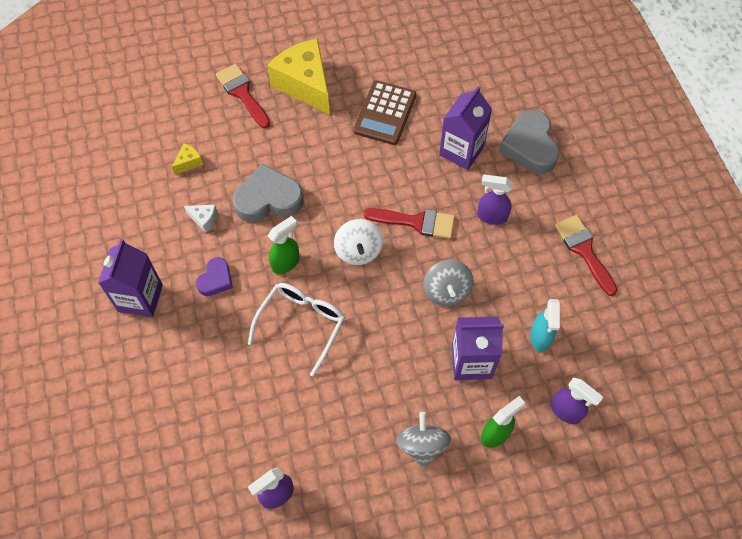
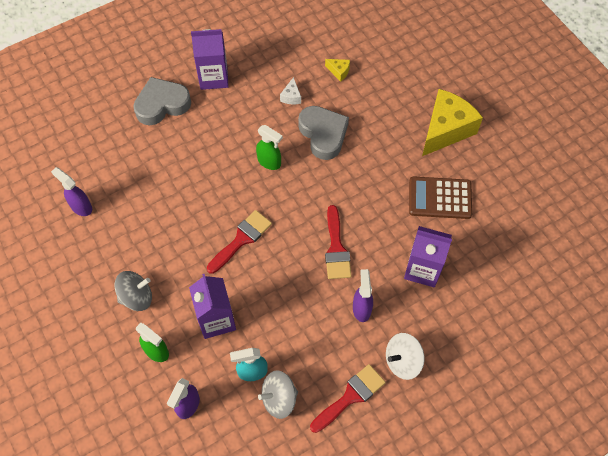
camera: 75 degrees right, 0 degrees up
(216, 279) = (241, 119): purple heart -> none
(242, 93) = (418, 88): red brush -> red brush (241, 239)
(301, 324) = (219, 187): white glasses -> none
(358, 251) = (295, 211): white spinning top -> white spinning top (402, 361)
(446, 291) = (276, 286): grey spinning top -> grey spinning top (279, 399)
(530, 146) = (449, 328): grey heart -> grey heart (162, 104)

